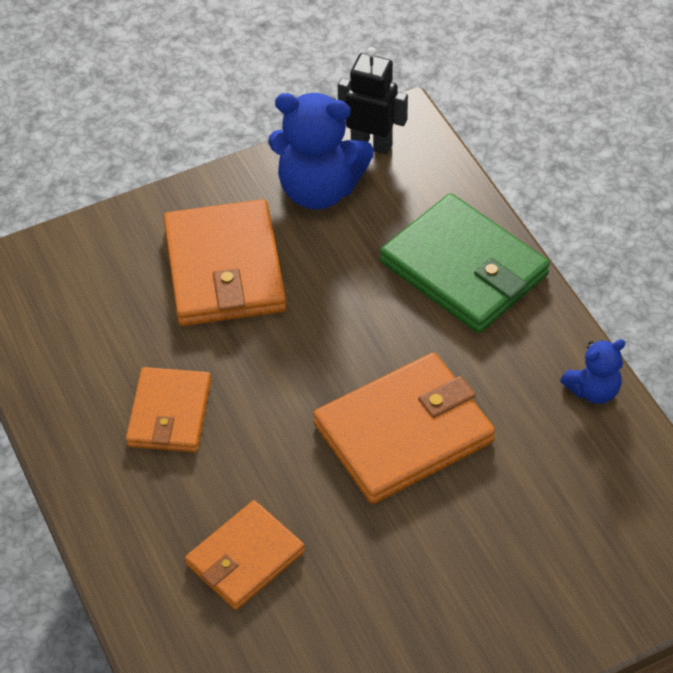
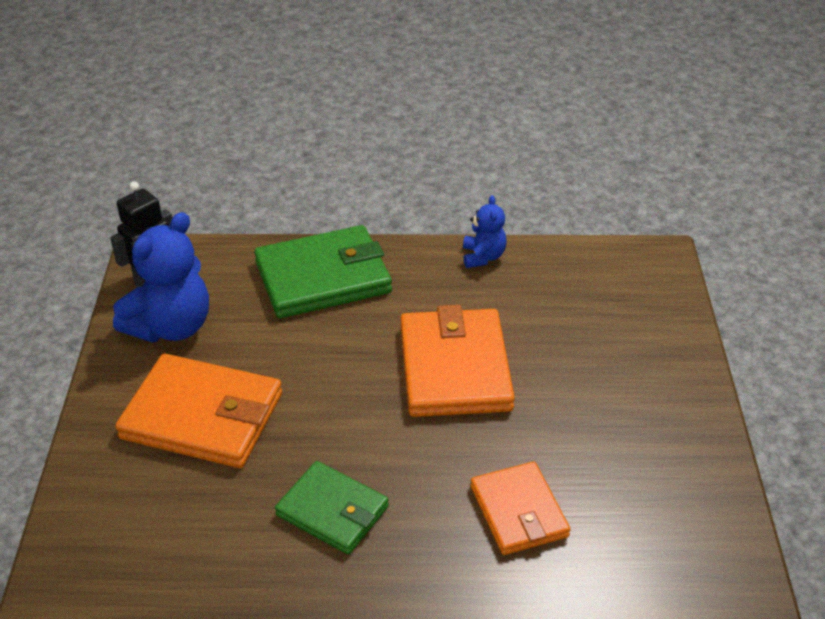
camera: 65 degrees left, 10 degrees down
(169, 413) = (332, 511): orange wallet -> green wallet

